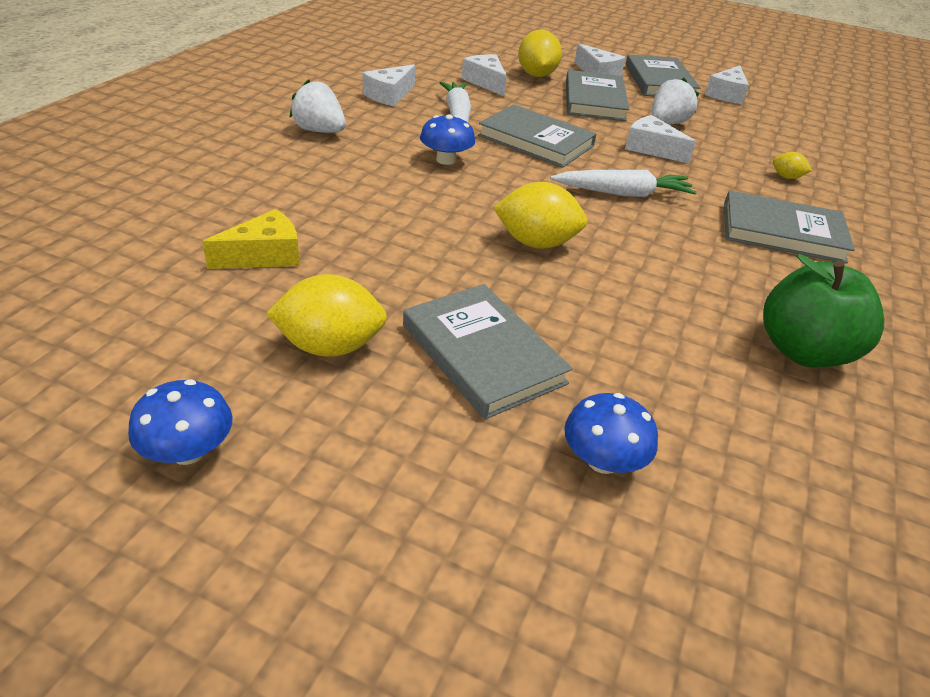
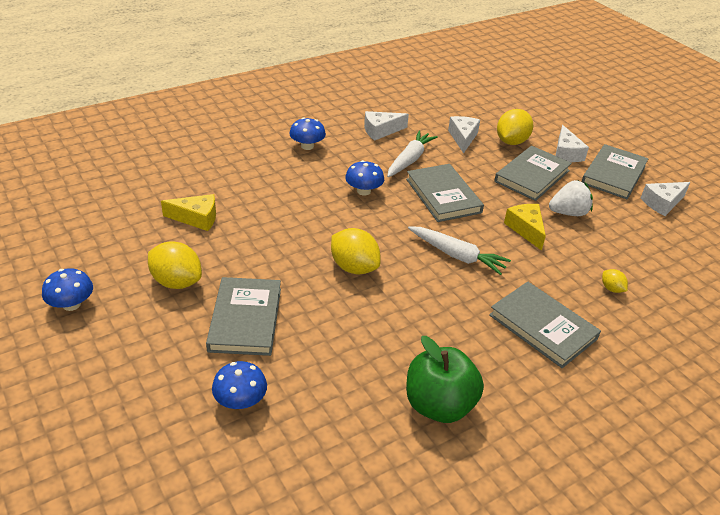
camera: 35 degrees right, 0 degrees up
(319, 131) = (307, 146): white strawberry -> blue mushroom
(651, 149) = (526, 229): white cheese -> yellow cheese

